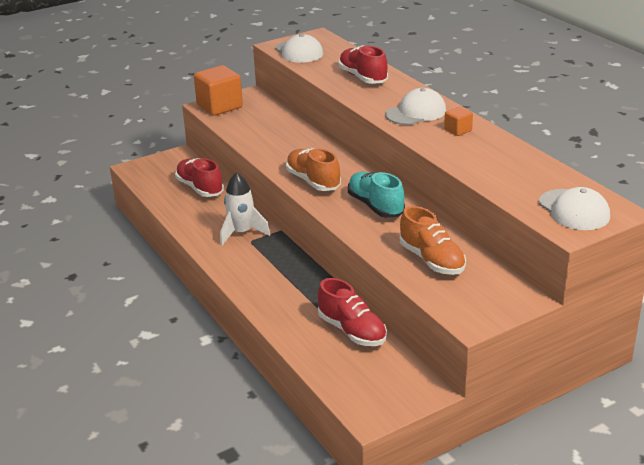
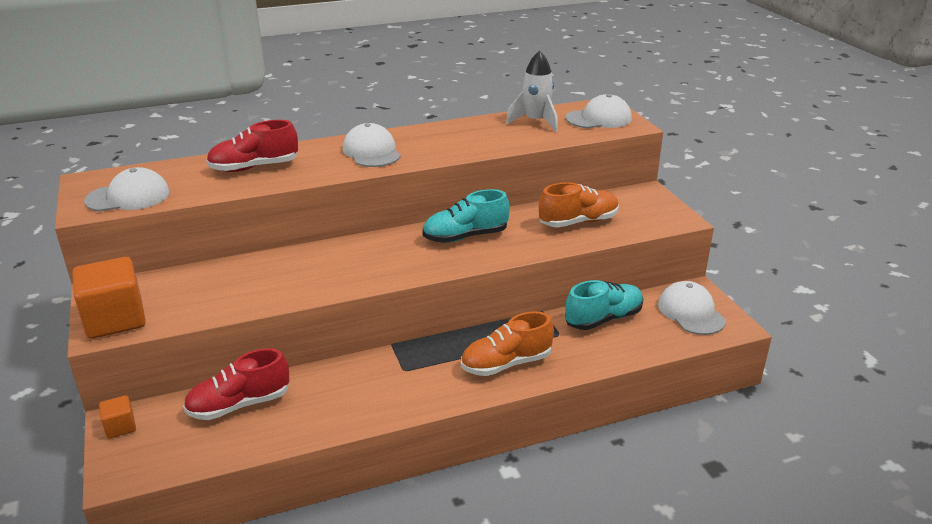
camera: 80 degrees left, 0 degrees up
(241, 233) = (381, 375): white rocket -> white rocket (536, 122)
(313, 181) = (390, 267): orange shoe -> orange shoe (506, 364)
(352, 331) = (603, 319): red shoe -> turquoise shoe
(384, 386) = (691, 312): none -> white cap
(458, 130) = (427, 139): orange cube -> orange cube (120, 427)

